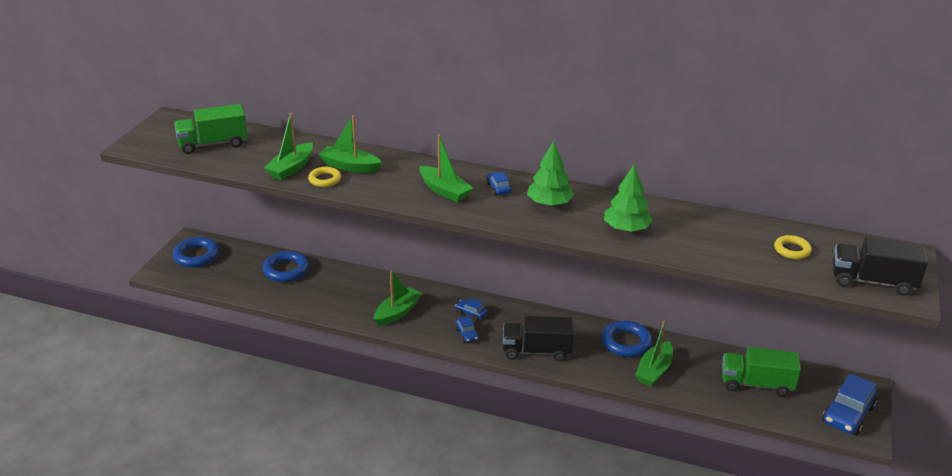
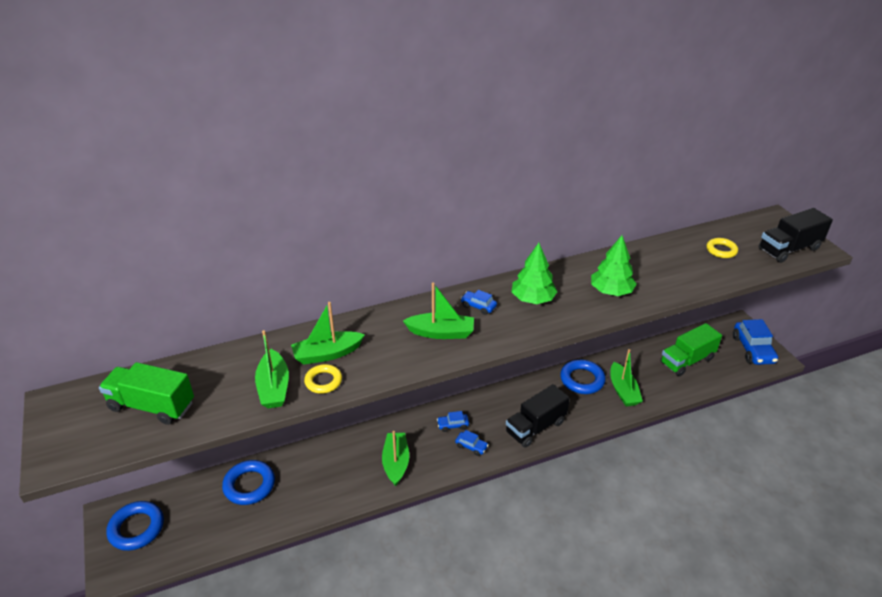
camera: 40 degrees left, 5 degrees up
(213, 144) = (152, 406): green truck -> green truck turned 75 degrees clockwise

